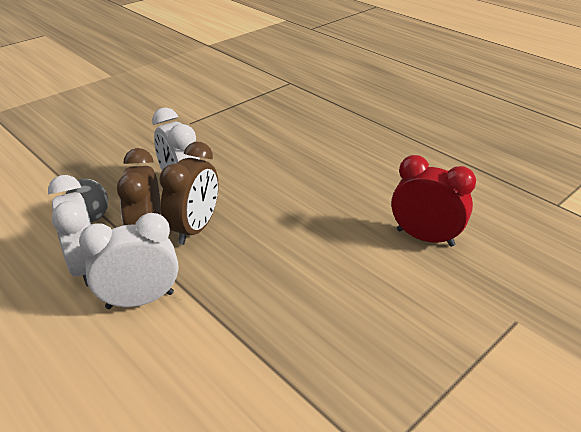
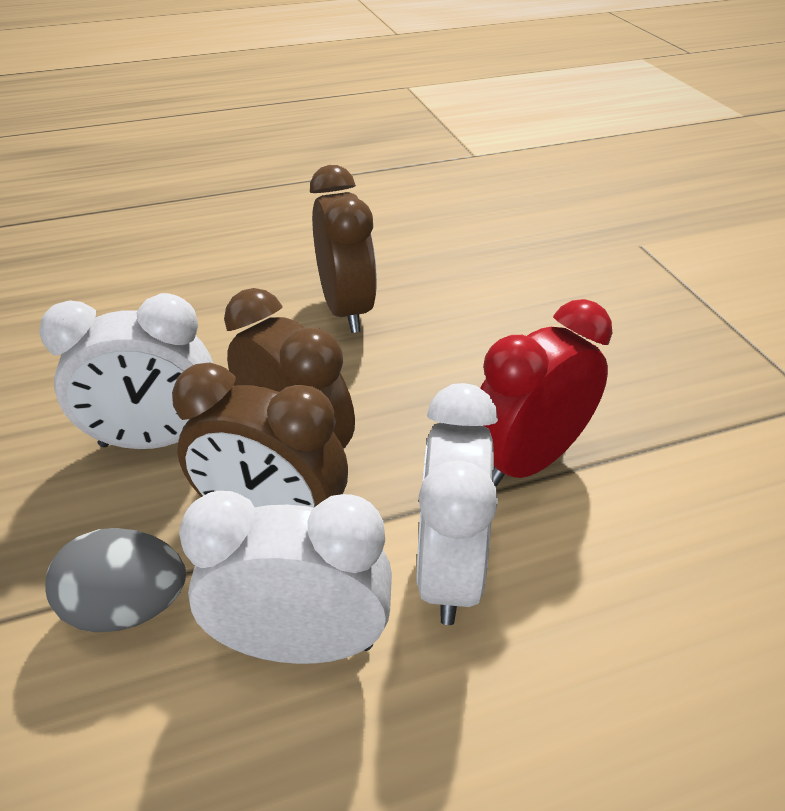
camera: 65 degrees left, 5 degrees up
(316, 208) = (346, 309): none -> brown clock
(425, 237) = (474, 248): red clock -> red clock (528, 461)

